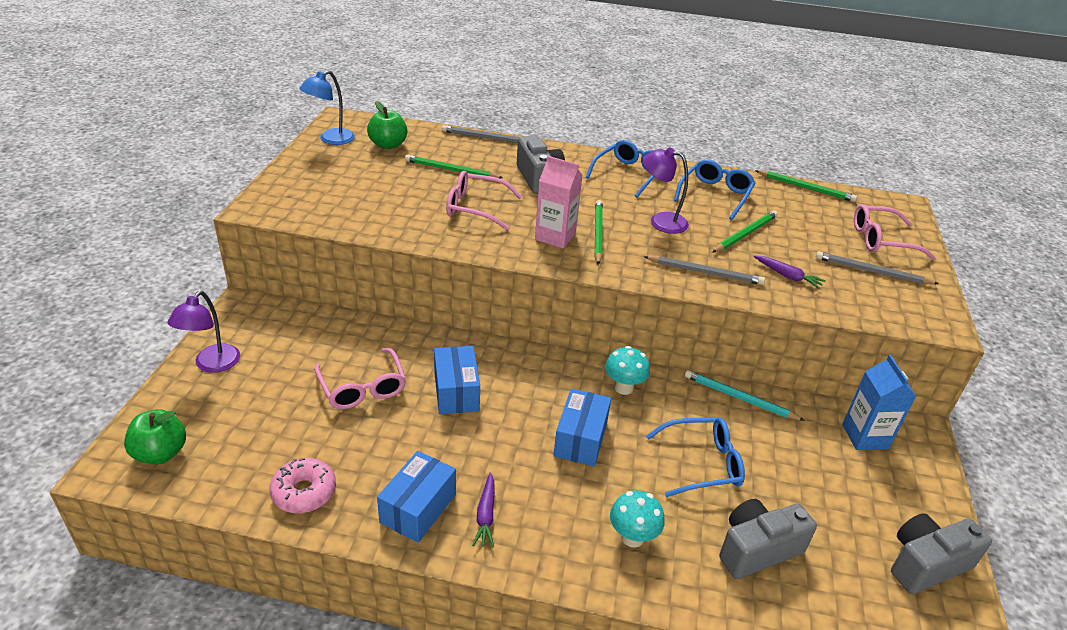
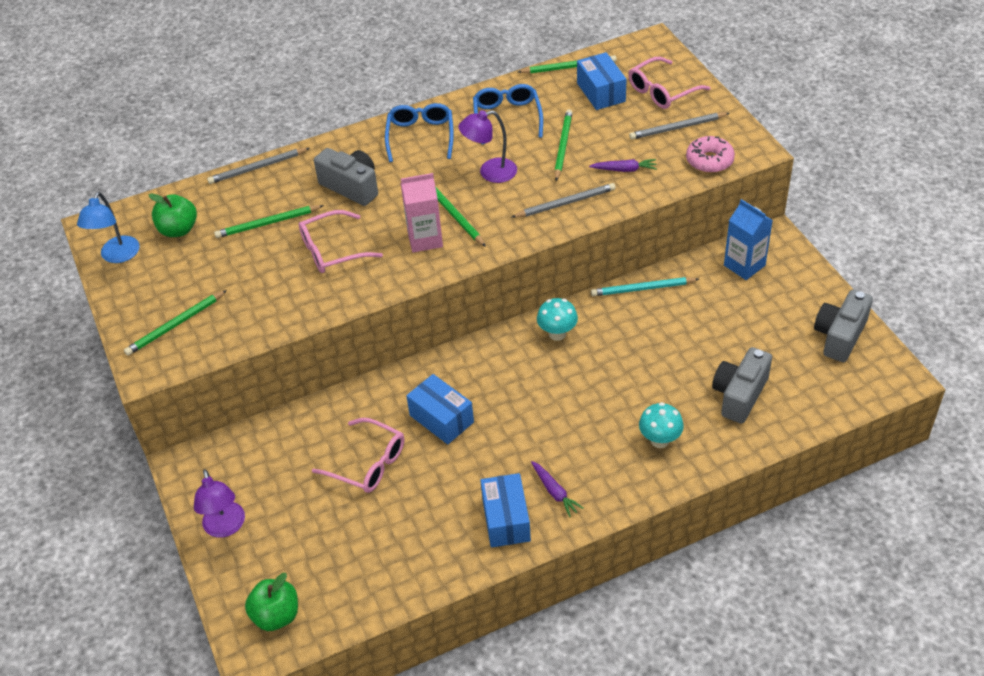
camera: 30 degrees left, 10 degrees up
(304, 492) = (416, 565): pink donut -> pink donut (709, 161)
(310, 194) = (175, 325): none -> green pencil
(580, 439) = (564, 395): blue box -> blue box (601, 92)
(702, 463) = (659, 357): blue glasses -> none

